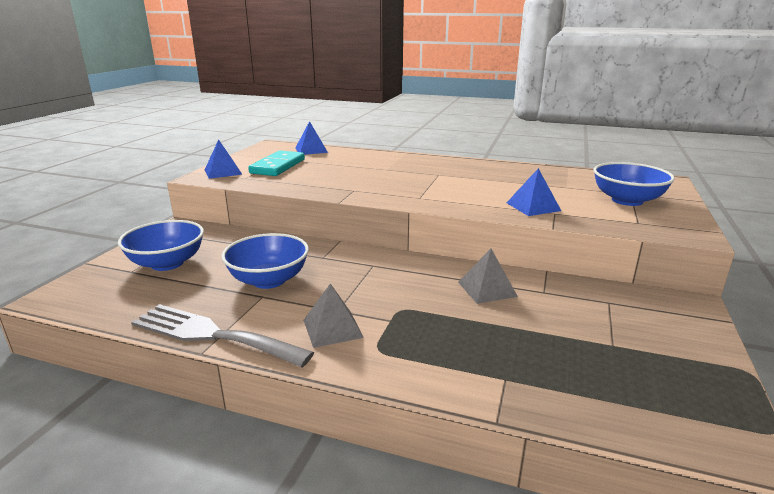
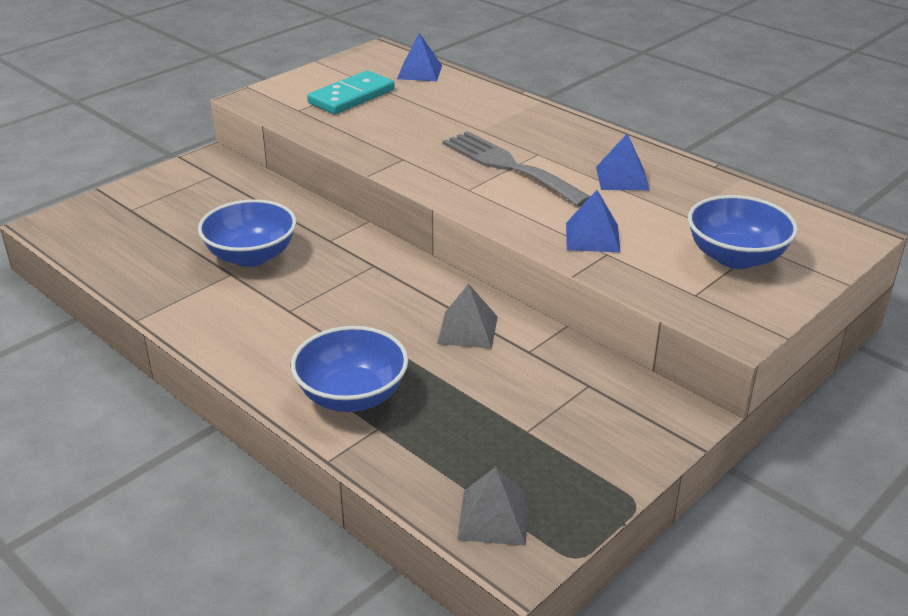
camera: 25 degrees right, 10 degrees up
(167, 263) = (169, 208): blue bowl -> blue bowl (352, 396)
(212, 335) = (157, 304): grey fork -> grey fork (509, 166)
(223, 172) = (281, 94): blue pyramid -> blue pyramid (622, 178)
(332, 328) = (267, 329): grey pyramid -> grey pyramid (493, 517)

